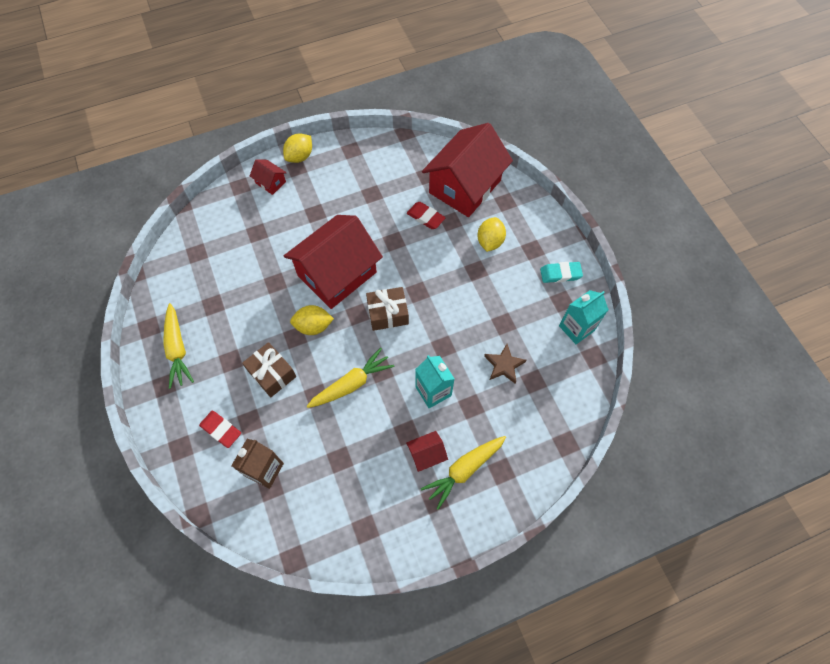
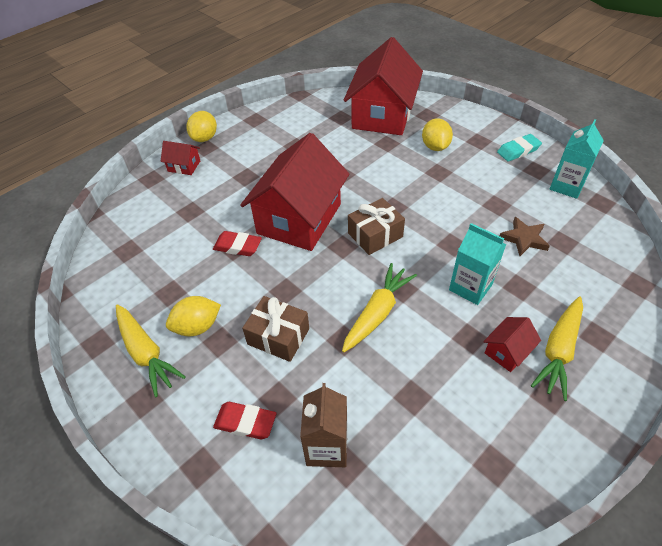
camera: 20 degrees left, 15 degrees down
(313, 326) = (301, 273): yellow lemon -> yellow lemon (197, 326)
(425, 217) = (361, 147): red eraser -> red eraser (238, 246)

